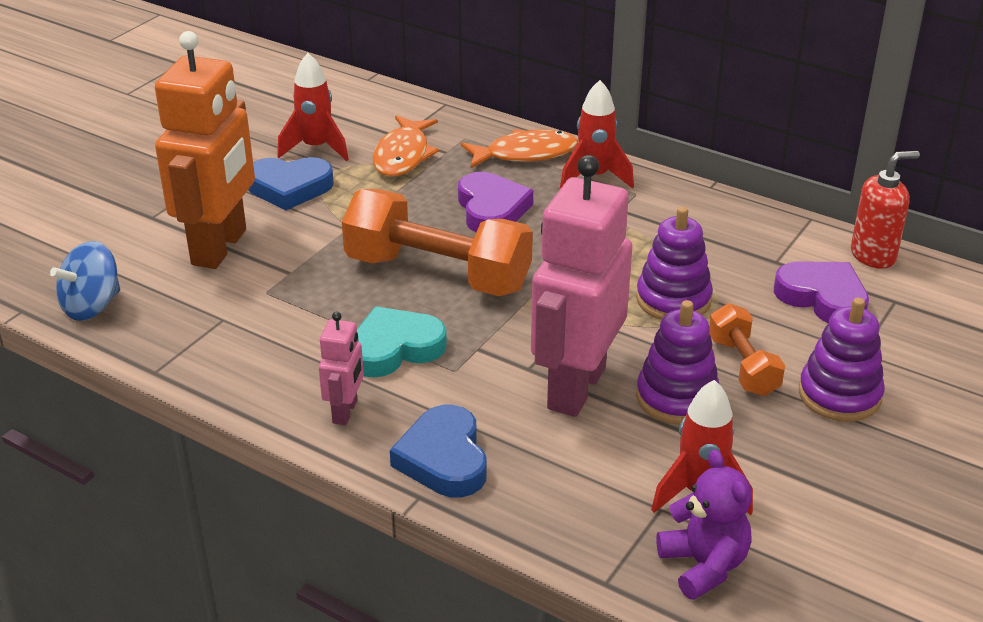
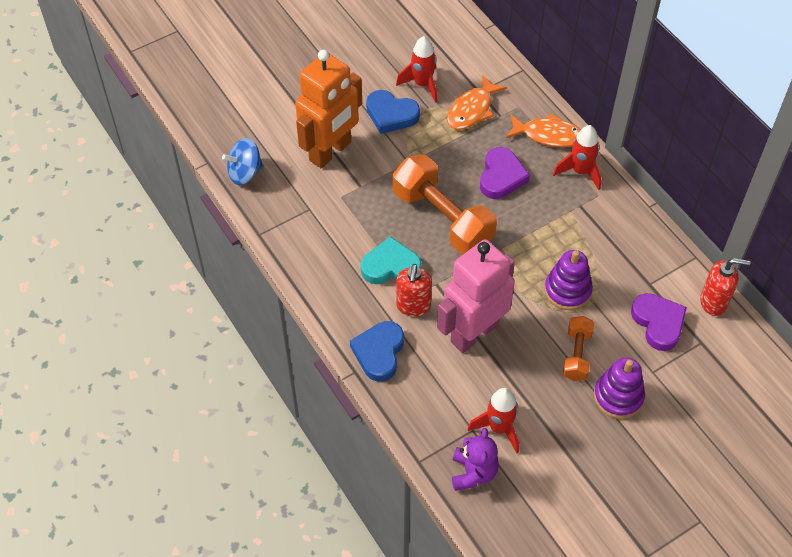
camera: 25 degrees right, 20 degrees up
(345, 412) = (344, 301): pink robot -> none
(460, 385) = (413, 306): none -> red soap dispenser
(677, 398) = (525, 362): purple stacking toy -> none

